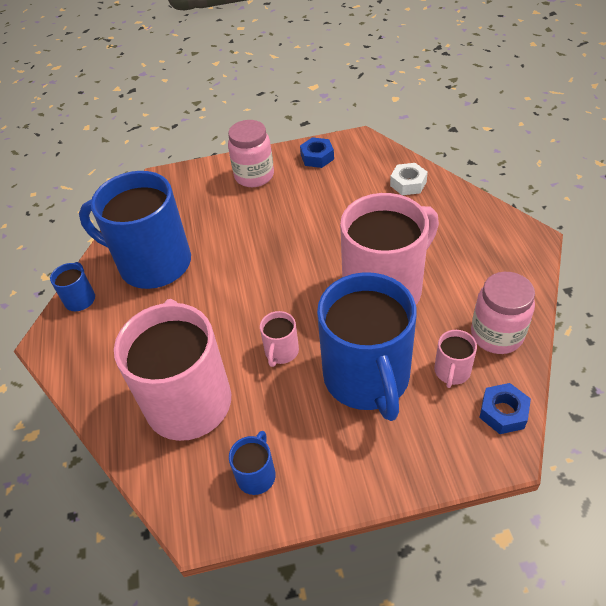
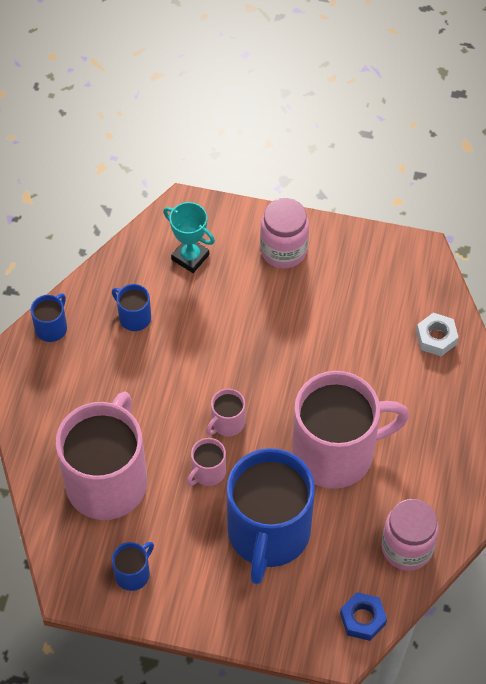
camera: 20 degrees right, 10 degrees up
(153, 263) = (134, 317): blue mug -> blue mug, size x0.42
(181, 207) = (190, 257): none -> turquoise trophy
(317, 157) = (362, 255): blue nut -> none
(452, 371) = (344, 563): pink mug -> pink mug (227, 423)

